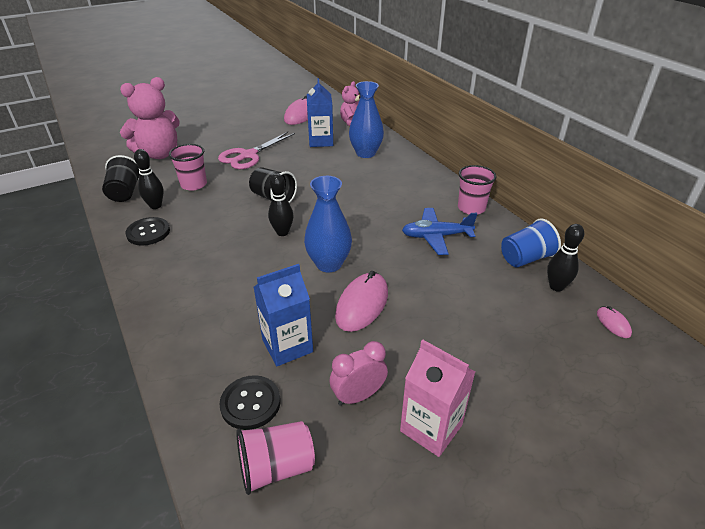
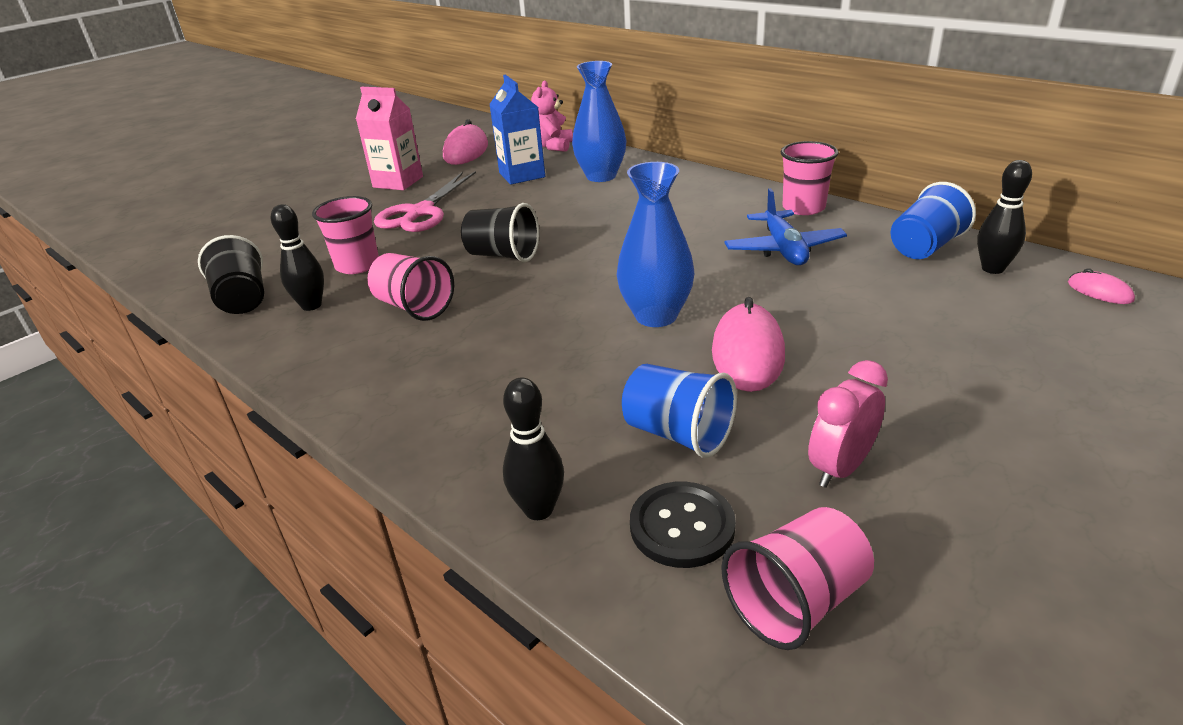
camera: 15 degrees left, 5 degrees down
(148, 232) = (325, 343): black button -> none
(159, 154) = (267, 239): pink teddy bear -> none
(205, 221) = (414, 307): none -> pink cup
(282, 232) = (552, 294): black bowling pin -> black bowling pin (539, 509)
(287, 346) = (678, 434): blue carton -> blue cup
(431, 428) = (979, 478): pink carton -> pink carton (398, 182)
(436, 236) = (783, 249): blue plane -> blue plane turned 75 degrees counterclockwise

